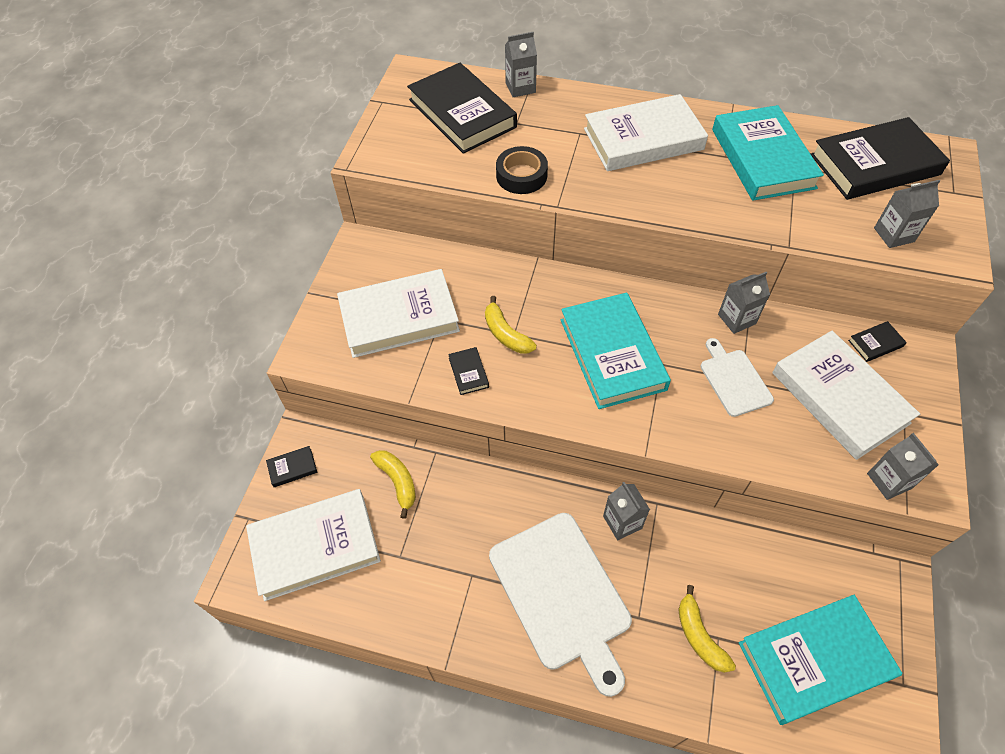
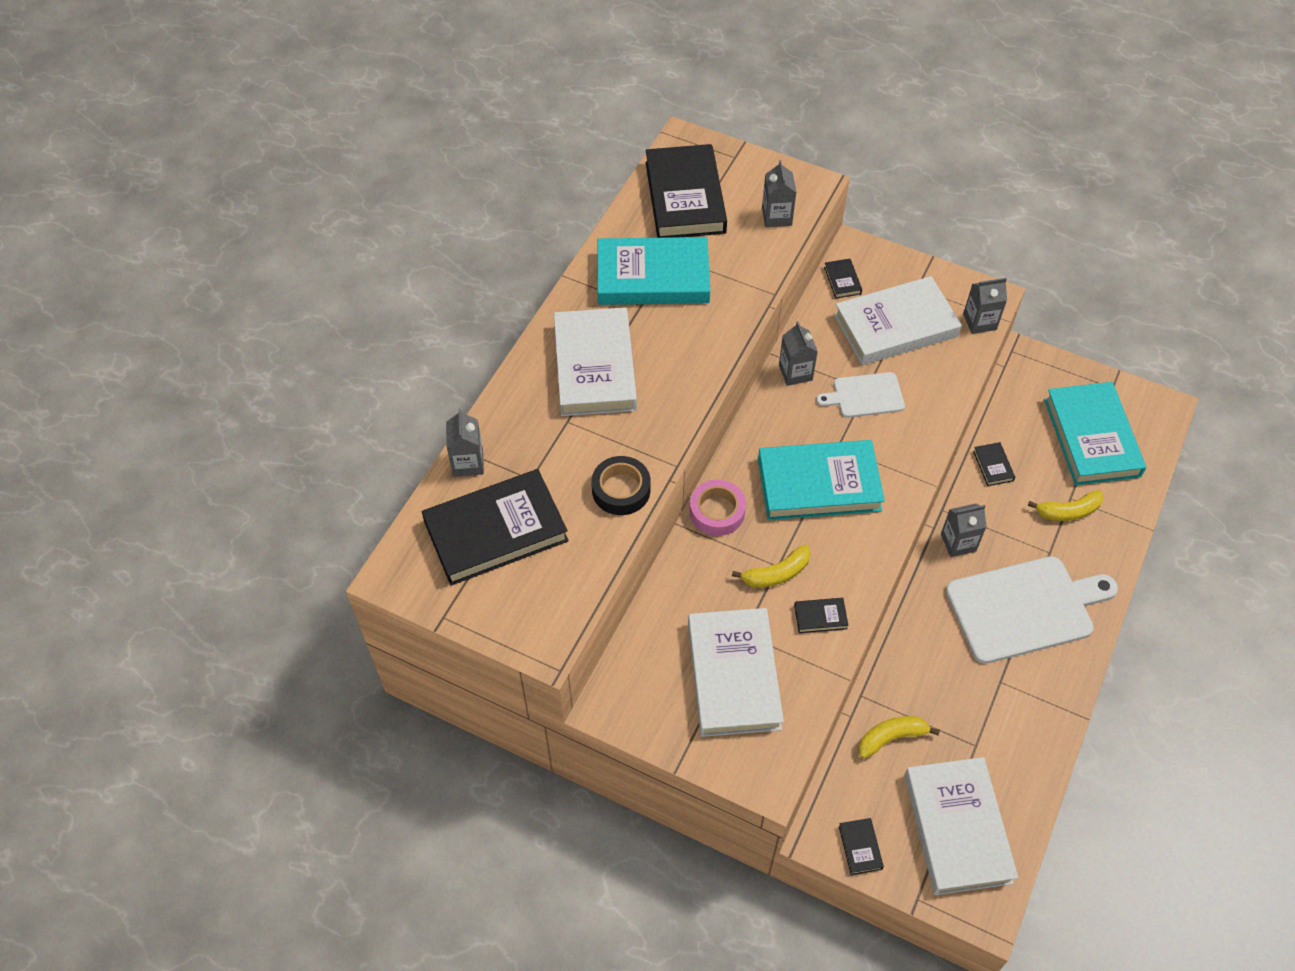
camera: 80 degrees left, 0 degrees up
(558, 283) = (717, 512): none -> pink tape
(730, 550) = (993, 466): none -> black book

